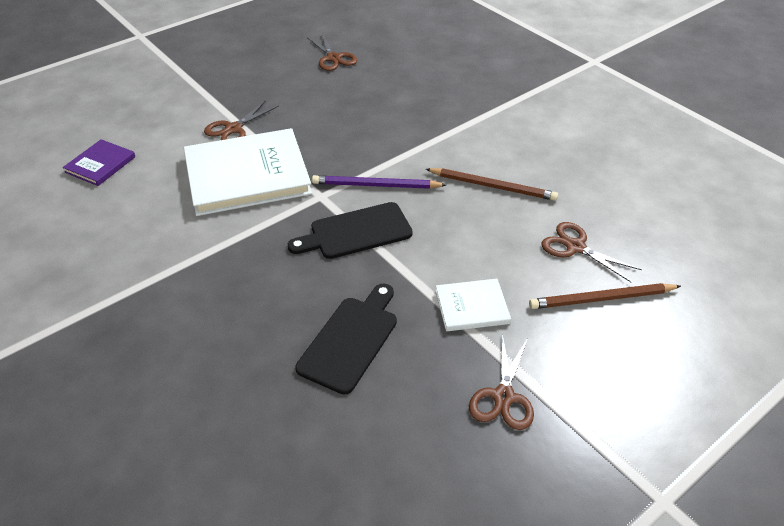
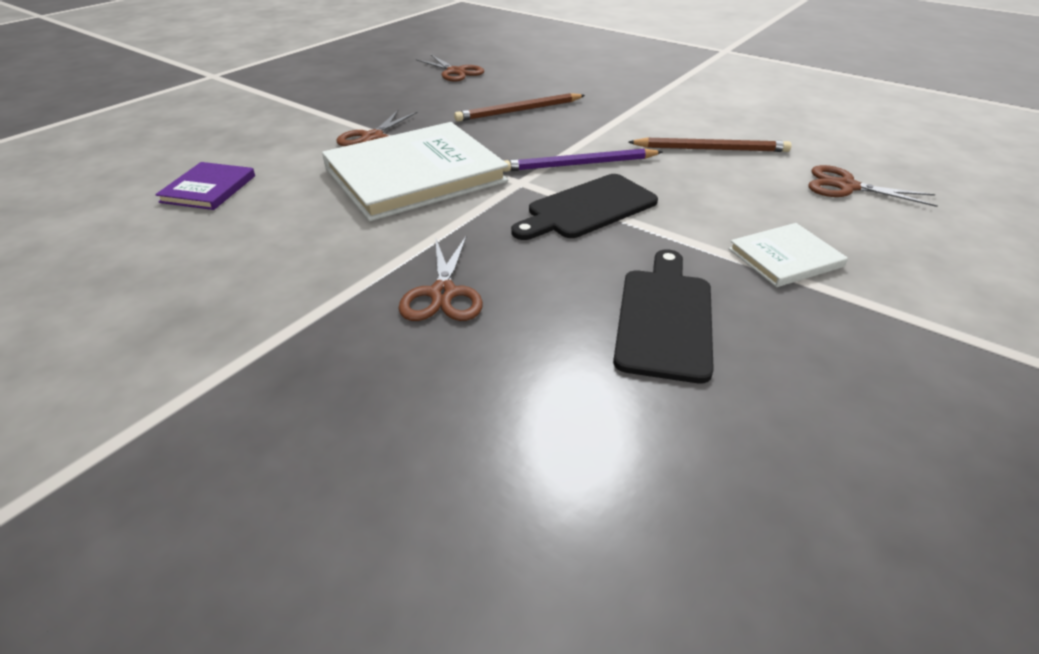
camera: 15 degrees left, 5 degrees down
(503, 397) = (909, 344): brown scissors -> brown scissors (443, 293)
(601, 299) = (920, 227): brown pencil -> brown pencil (519, 111)

